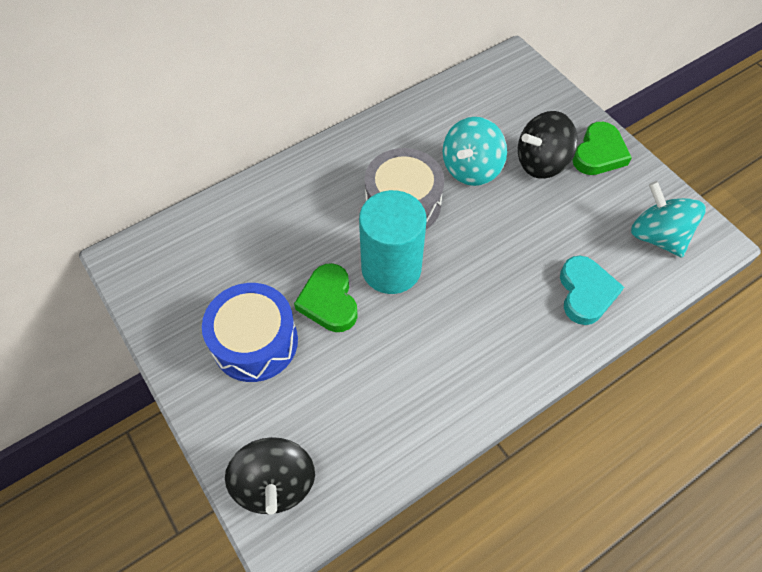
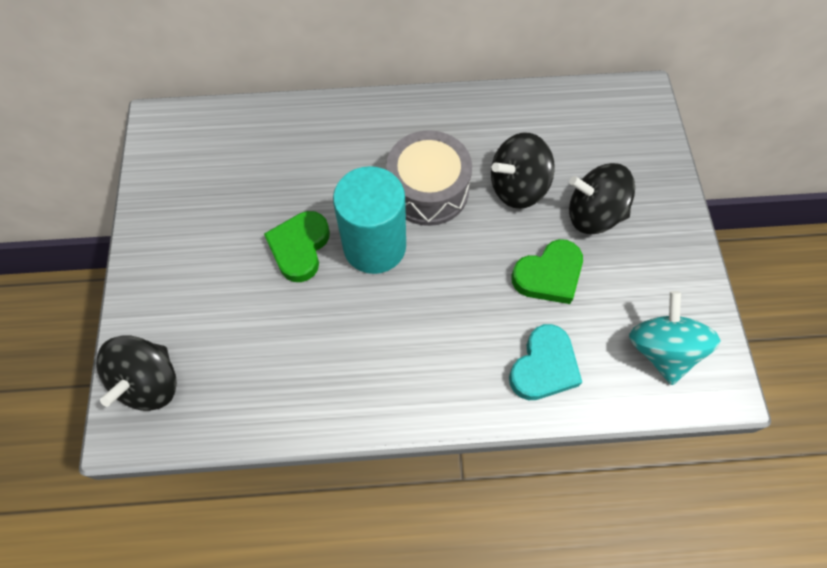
camera: 30 degrees right, 5 degrees up
(255, 342) = (214, 251): blue drum -> none
(471, 169) = (517, 187): turquoise spinning top -> black spinning top
(599, 153) = (662, 234): green heart -> green heart (548, 275)

